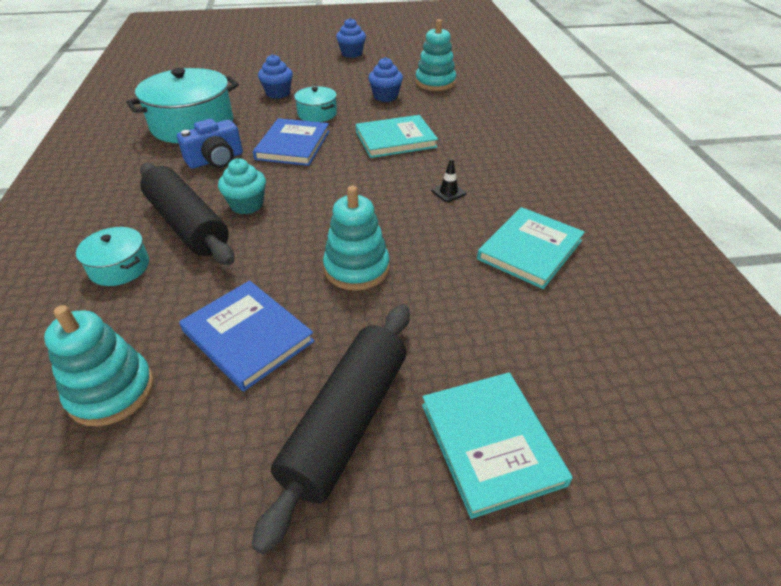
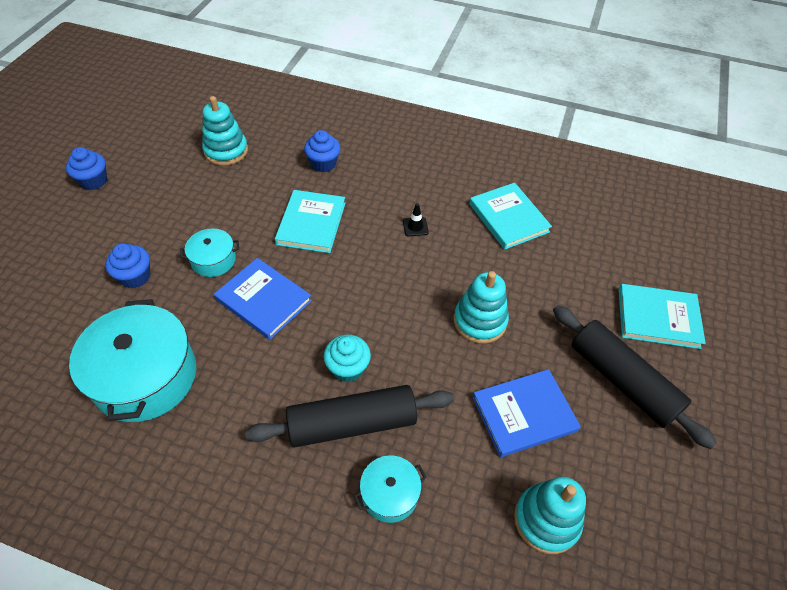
camera: 65 degrees left, 10 degrees up
(216, 160) = (245, 373): blue camera -> none
(385, 96) = (223, 196): blue cupcake -> blue cupcake (323, 164)

